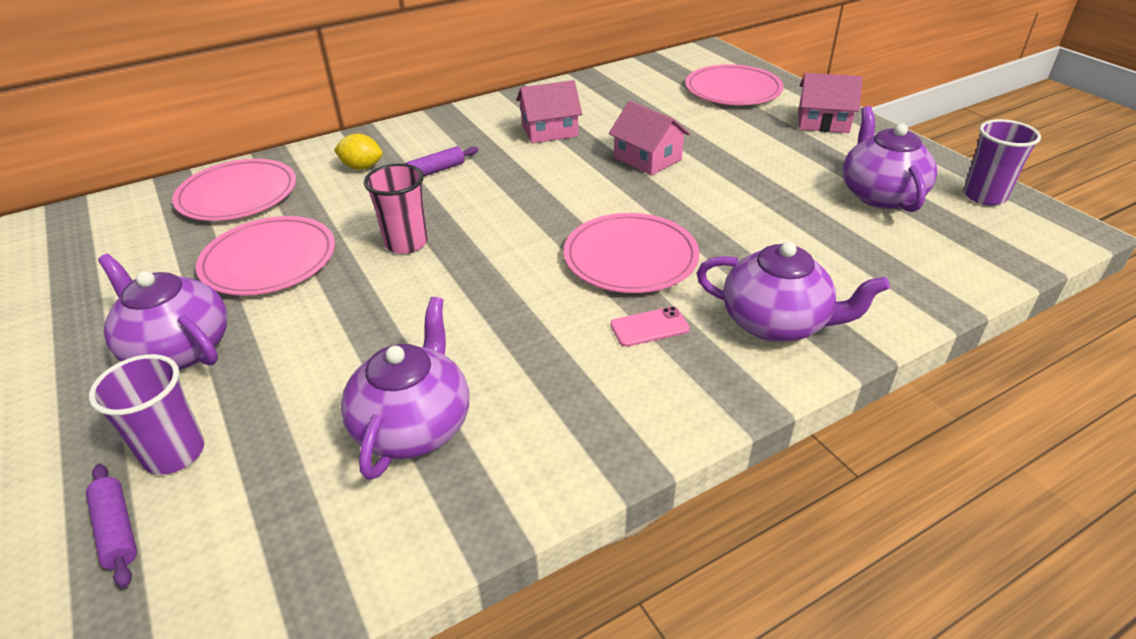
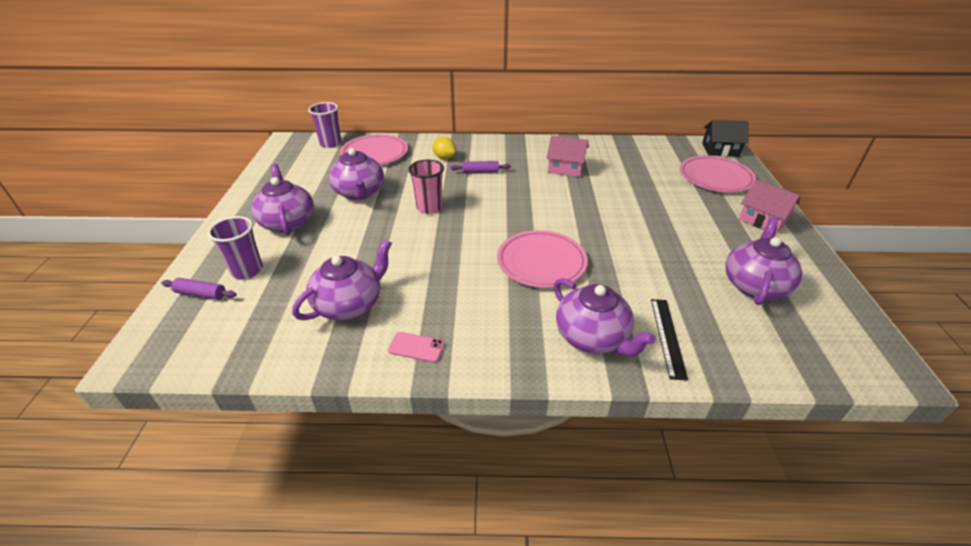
camera: 30 degrees right, 0 degrees up
(117, 530) = (201, 294): purple rolling pin -> purple rolling pin turned 75 degrees counterclockwise
(269, 260) = (359, 193): pink plate -> purple teapot
(647, 158) = (610, 205): pink house -> none
(649, 327) = (513, 306): pink phone -> pink phone (416, 347)
(709, 57) = (720, 150): none -> black house
(852, 286) = (667, 337): none -> black ruler
(984, 196) = (843, 317): purple cup -> purple cup (330, 143)

